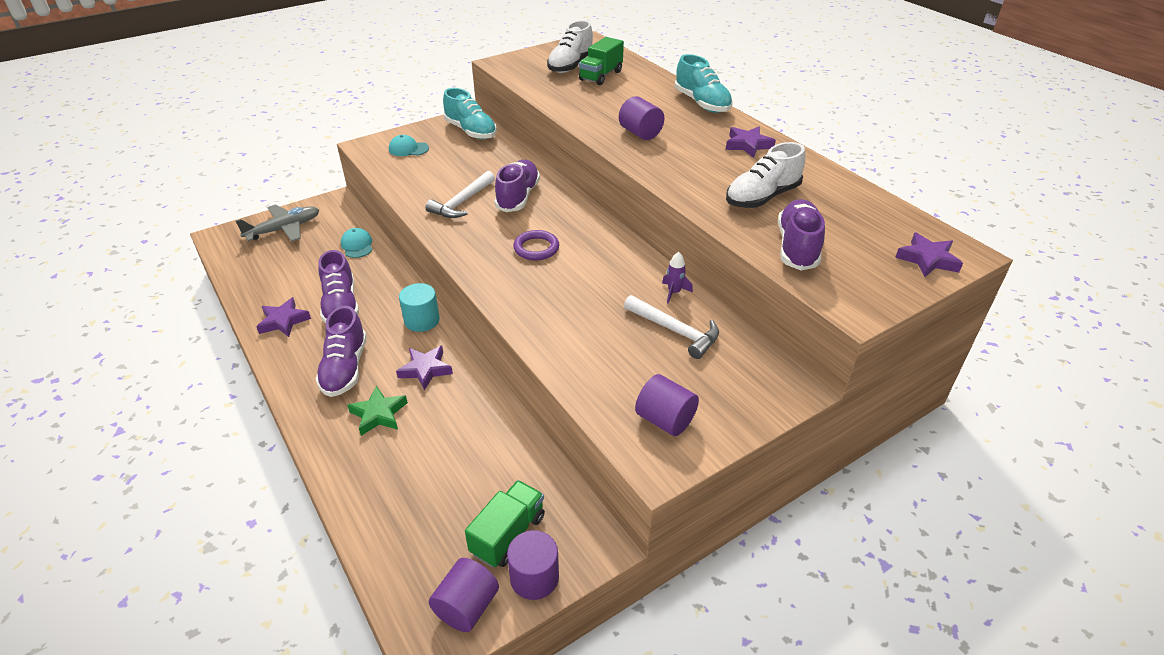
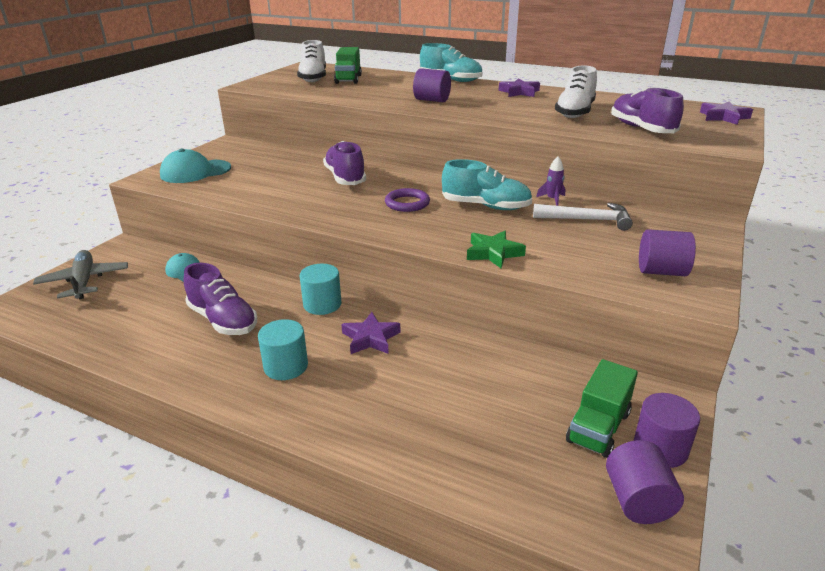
camera: 30 degrees left, 10 degrees down
(283, 321) = (168, 353): purple star -> none
(284, 229) = (84, 281): grey plane -> grey plane turned 45 degrees counterclockwise
(345, 368) = (286, 366): purple shoe -> turquoise cylinder
(379, 414) = (365, 388): green star -> green star (493, 253)
(408, 149) = (195, 172): turquoise cap -> turquoise cap, size x1.62
(462, 202) = (298, 192): white hammer -> none
(471, 131) = (243, 149): turquoise shoe -> turquoise shoe (486, 206)
(508, 534) = (598, 427): green truck -> green truck turned 150 degrees counterclockwise

